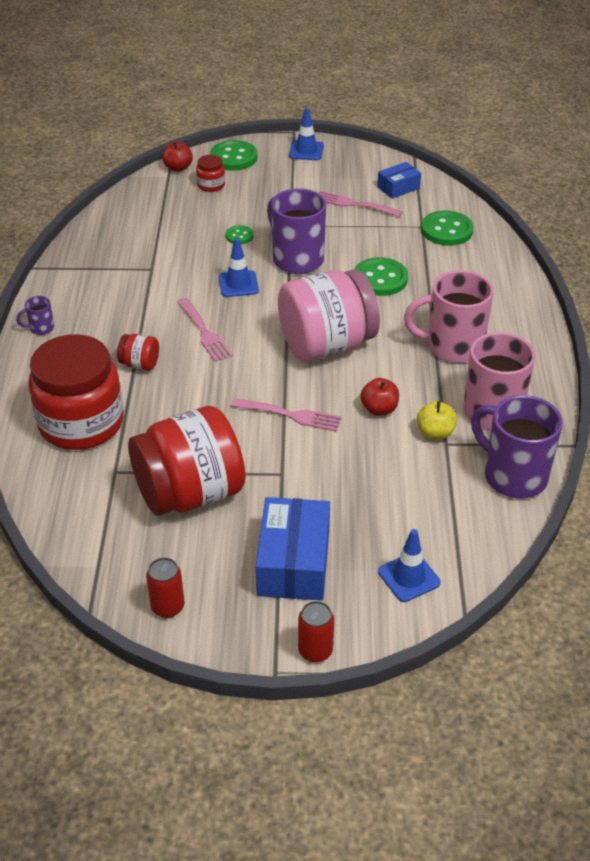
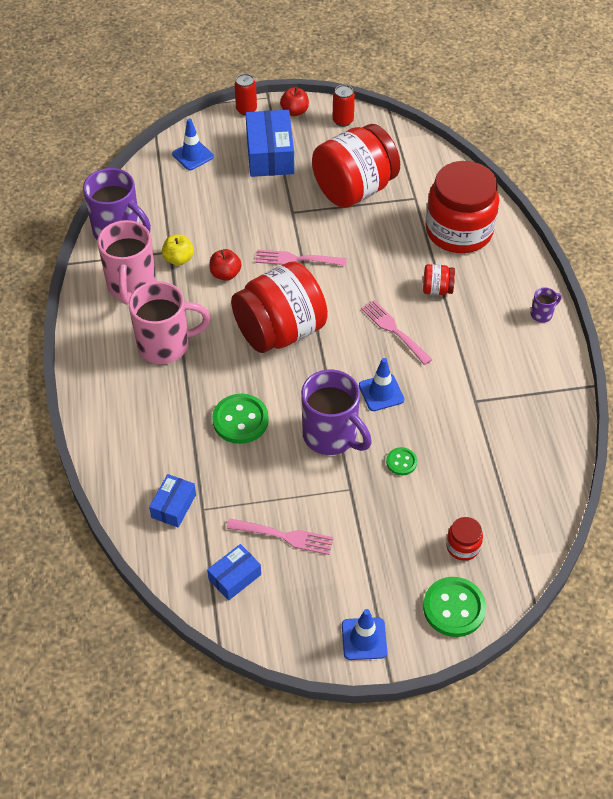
camera: 170 degrees right, 10 degrees up
(178, 168) = (515, 574): red apple -> red apple (294, 111)
(326, 345) = (280, 331): pink jar -> red jar
(446, 230) = (173, 506): green button -> blue box

